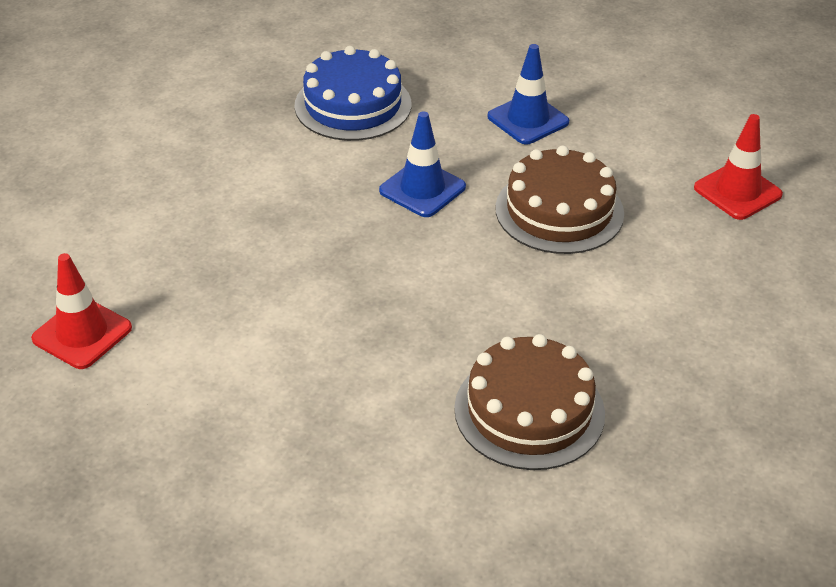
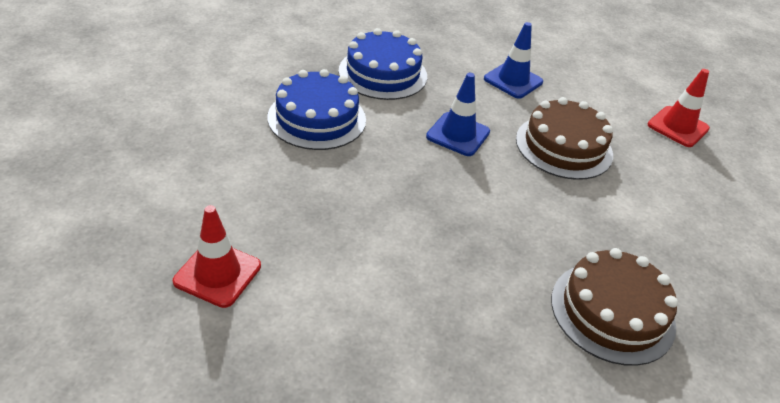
camera: 15 degrees left, 0 degrees up
(248, 161) = (317, 118): none -> blue cake

